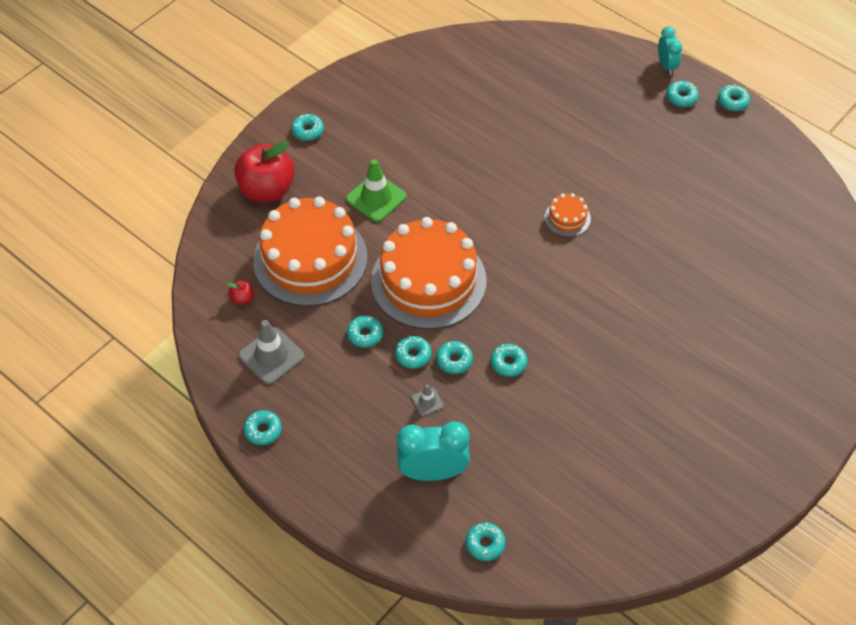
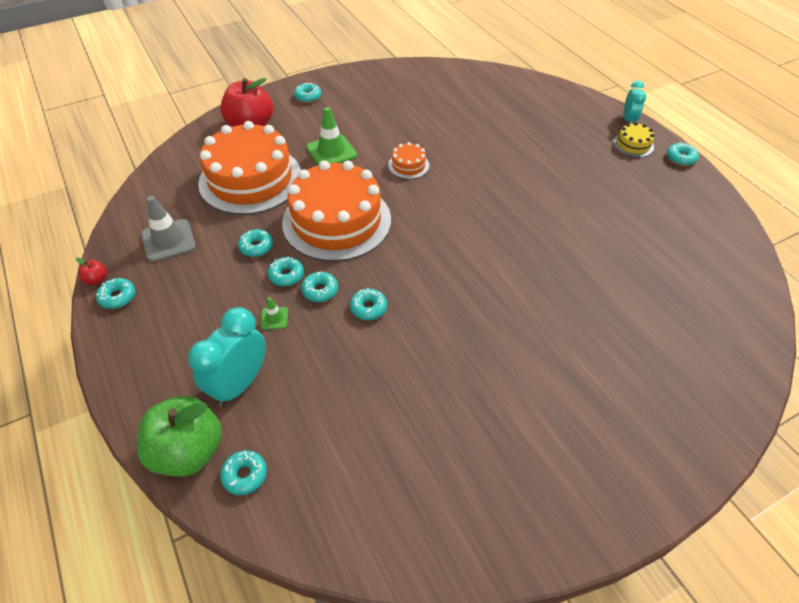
camera: 20 degrees right, 5 degrees down
(243, 299) = (177, 193): red apple -> red apple (97, 280)
(426, 543) = (188, 451): none -> green apple
(427, 401) = (274, 318): grey traffic cone -> green traffic cone
(433, 472) = (239, 384): turquoise clock -> turquoise clock turned 75 degrees counterclockwise
(567, 218) = (486, 206): orange cake -> orange cake (408, 165)
(681, 97) = (633, 144): turquoise donut -> yellow cake

